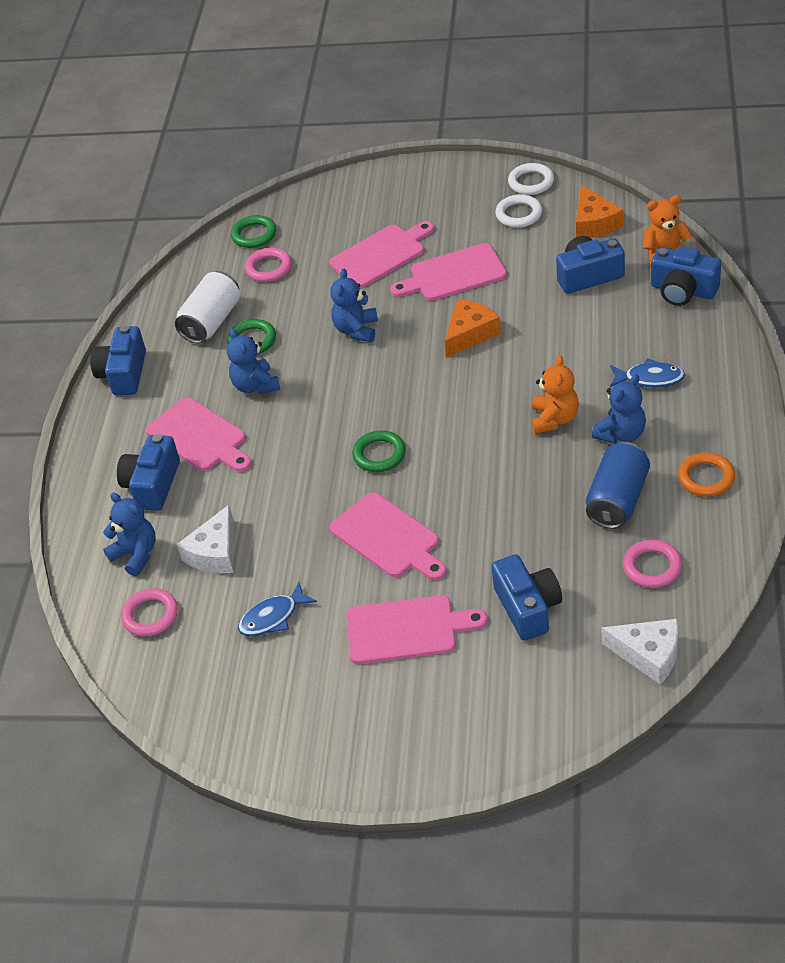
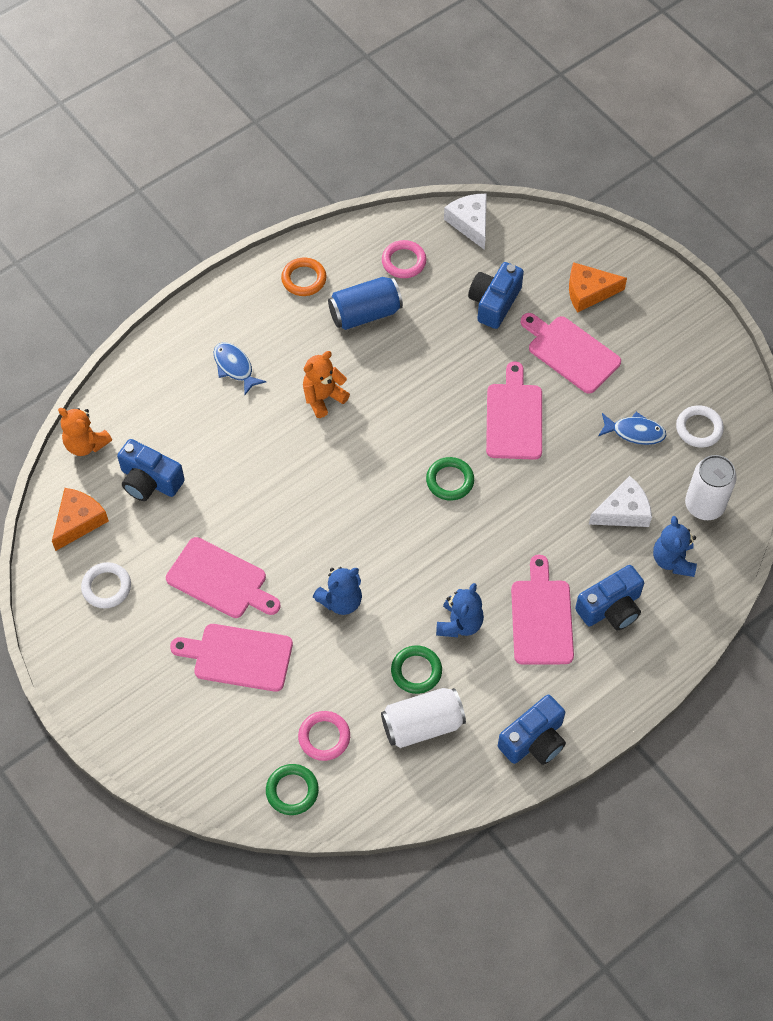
camera: 140 degrees left, 15 degrees up
(150, 615) = (704, 505): pink ring -> white can
(470, 334) = (280, 515): orange cheese -> orange cheese (589, 292)
(531, 182) = (54, 609): white ring -> white ring (699, 428)
(621, 434) = (304, 349): blue teddy bear -> none
(683, 290) = (120, 406): blue camera -> none

